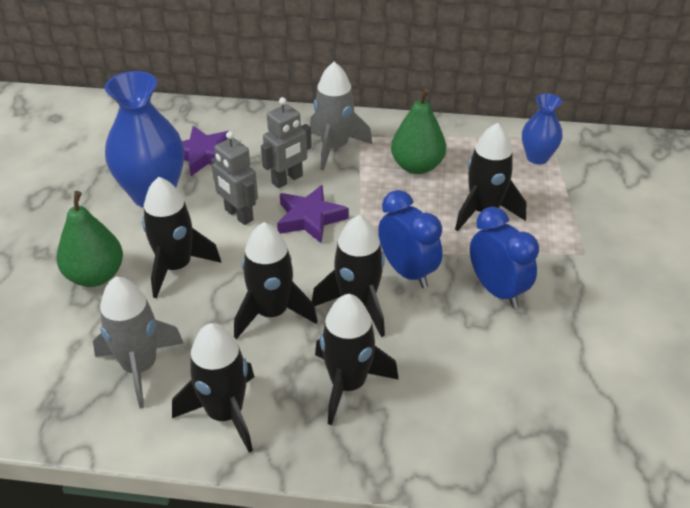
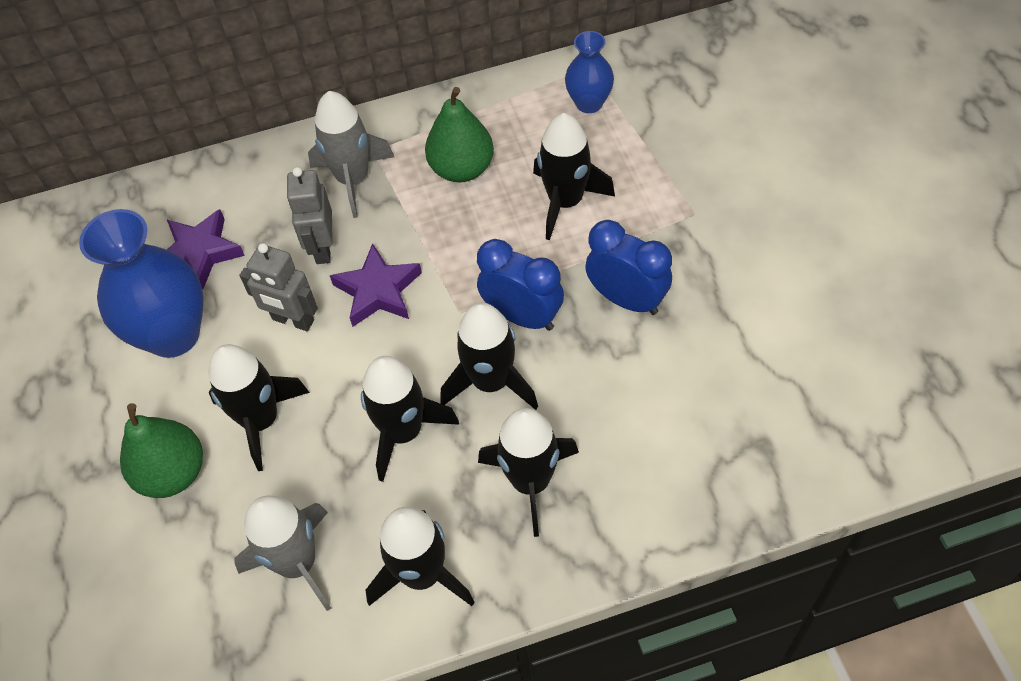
camera: 20 degrees left, 15 degrees up
(287, 180) = (322, 248): grey robot -> grey robot turned 150 degrees clockwise

